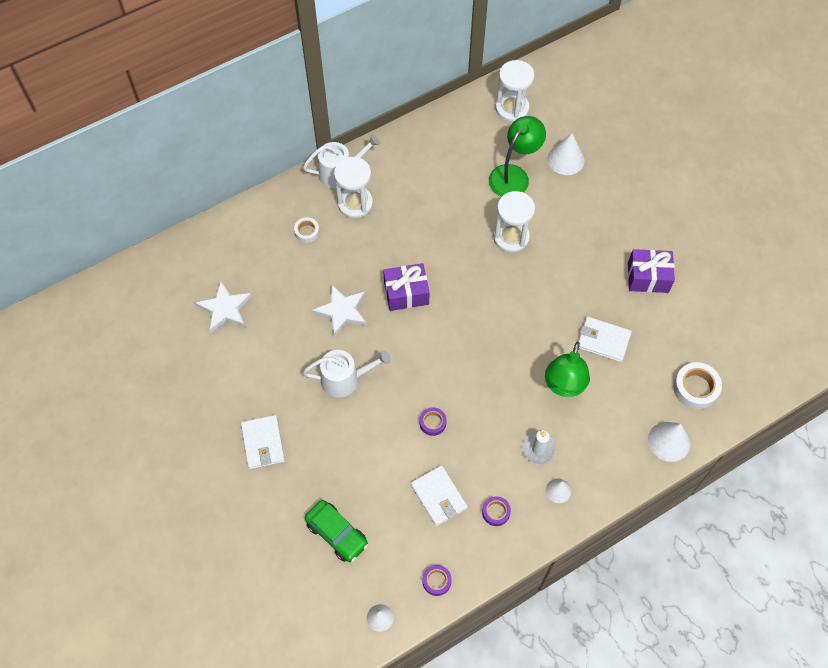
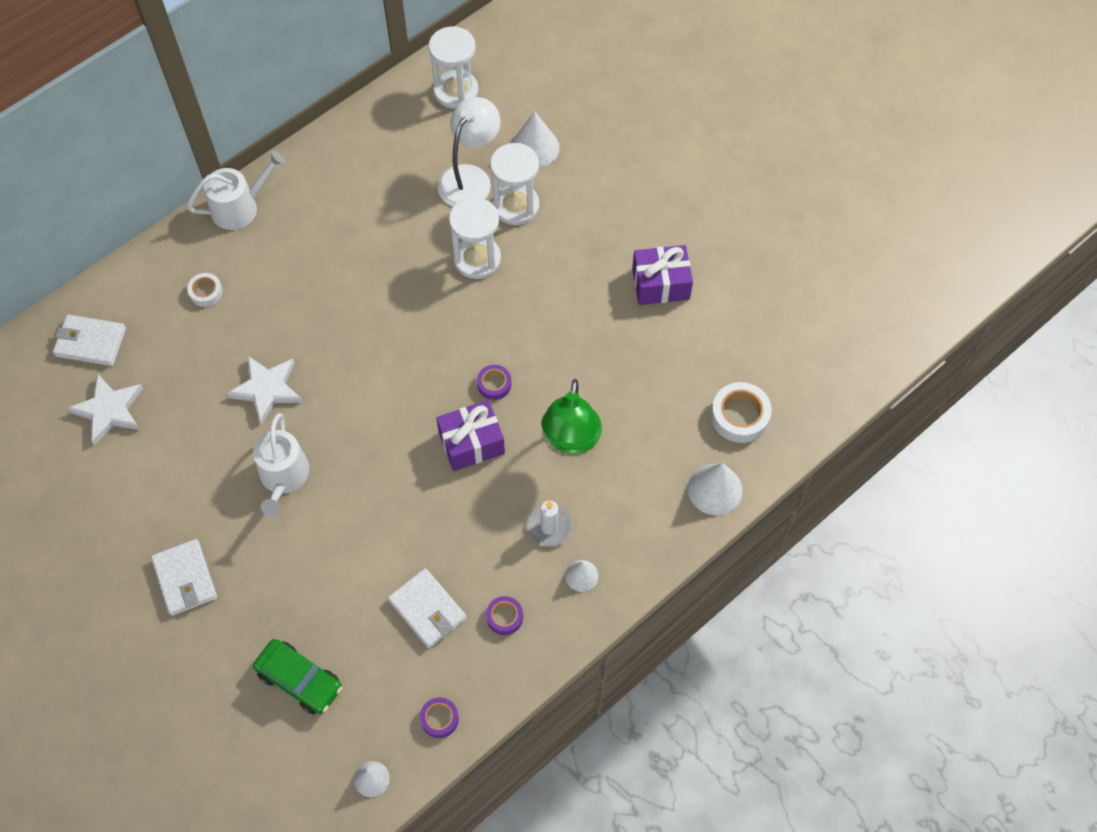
camera: 10 degrees left, 0 degrees up
(345, 379) = (283, 477): white watering can -> white watering can turned 105 degrees clockwise
(355, 203) = (265, 245): white hourglass -> white hourglass (516, 206)
(406, 293) = (349, 352): purple gift -> purple gift (471, 443)
(432, 423) = (406, 515): purple tape -> purple tape (494, 384)
(514, 175) = (470, 177): green lamp -> white lamp
(603, 340) = (614, 374): white wallet -> white wallet (91, 342)

